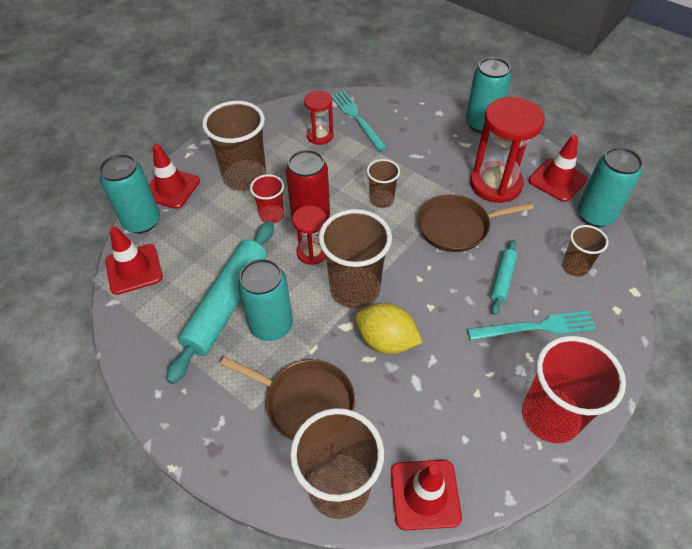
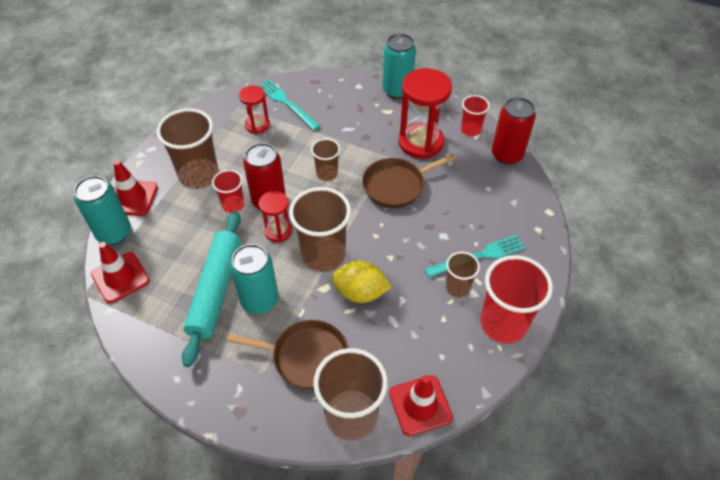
camera: 15 degrees left, 0 degrees up
(502, 279) = (443, 223): turquoise rolling pin -> none
(557, 180) = (471, 130): red traffic cone -> red cup
(574, 267) = (499, 201): brown cup -> brown cup (457, 287)
(595, 215) = (507, 155): turquoise can -> red can

